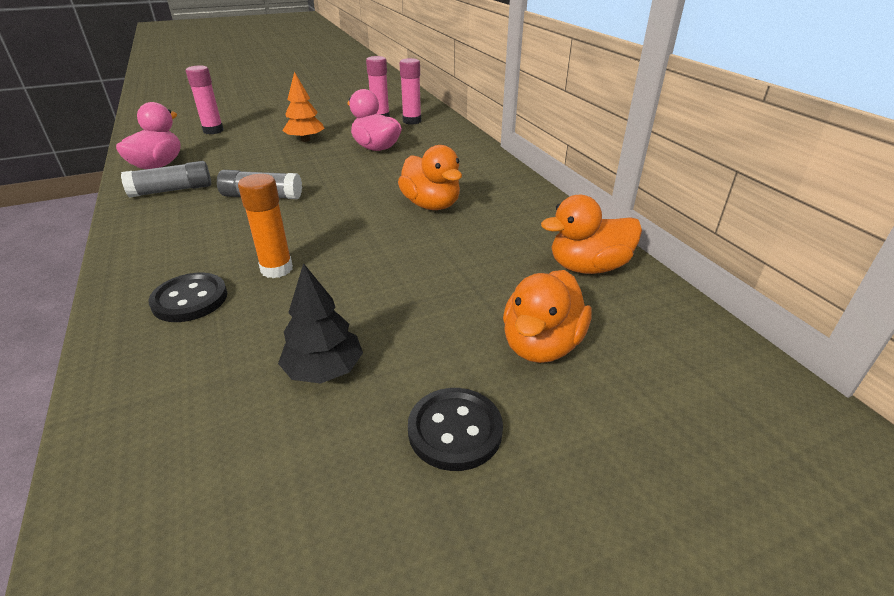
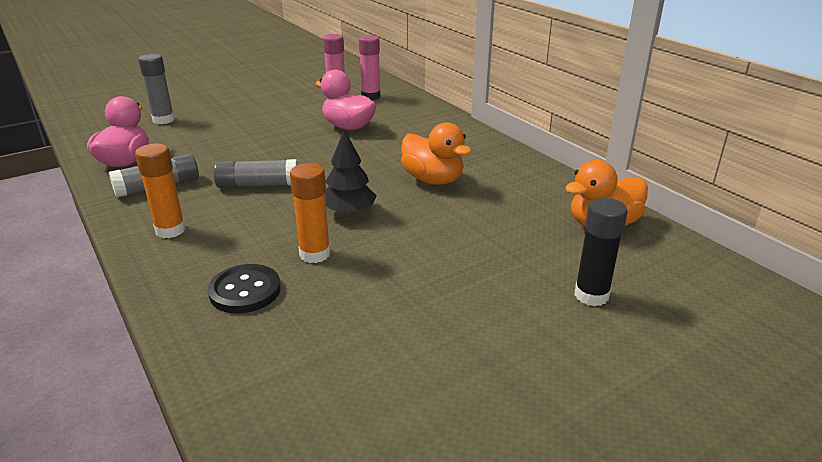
camera: 10 degrees left, 5 degrees down
(158, 232) = (170, 230): none -> orange glue stick
(213, 131) = (163, 120): pink glue stick -> grey glue stick
(305, 140) = (270, 123): orange tree -> none
(324, 370) = (411, 338): black tree -> black tree (349, 212)
(455, 430) = (550, 372): black button -> none
(541, 345) = (591, 295): orange duck -> black glue stick

